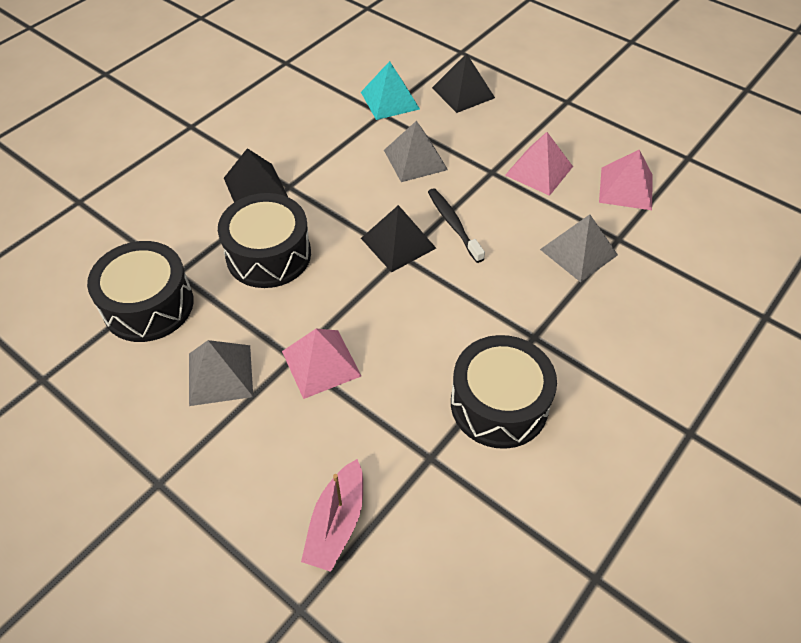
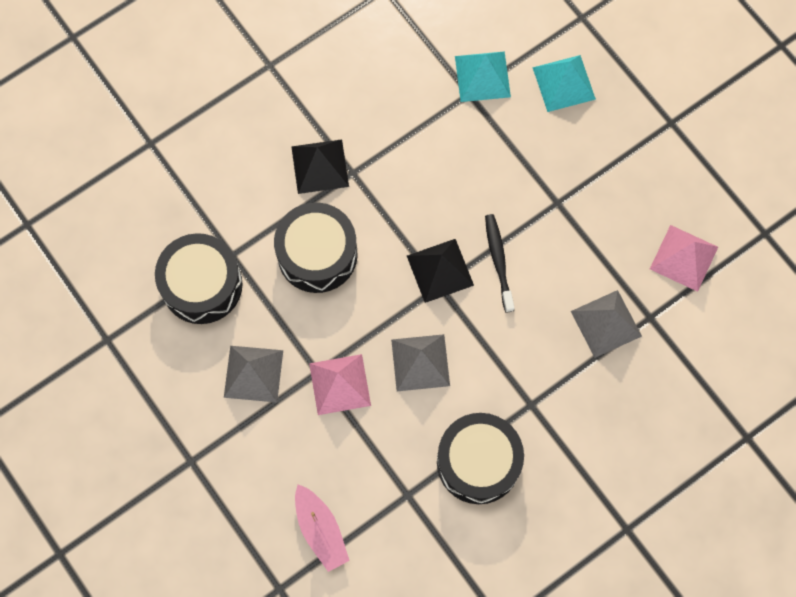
camera: 15 degrees right, 20 degrees up
(336, 523) = (320, 530): pink boat -> pink boat turned 60 degrees counterclockwise
(415, 160) = (485, 168): grey pyramid -> grey pyramid (420, 362)
(463, 92) = (563, 83): black pyramid -> turquoise pyramid
(539, 170) = (605, 213): pink pyramid -> none

